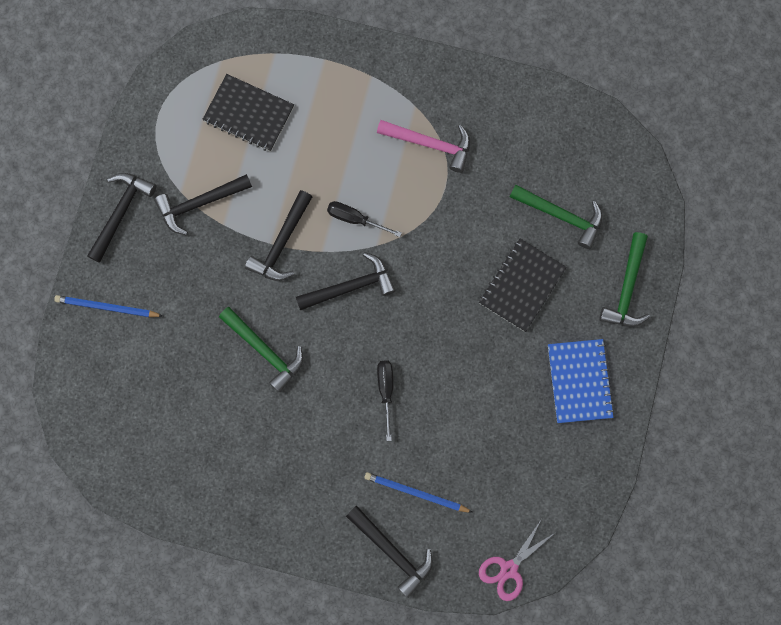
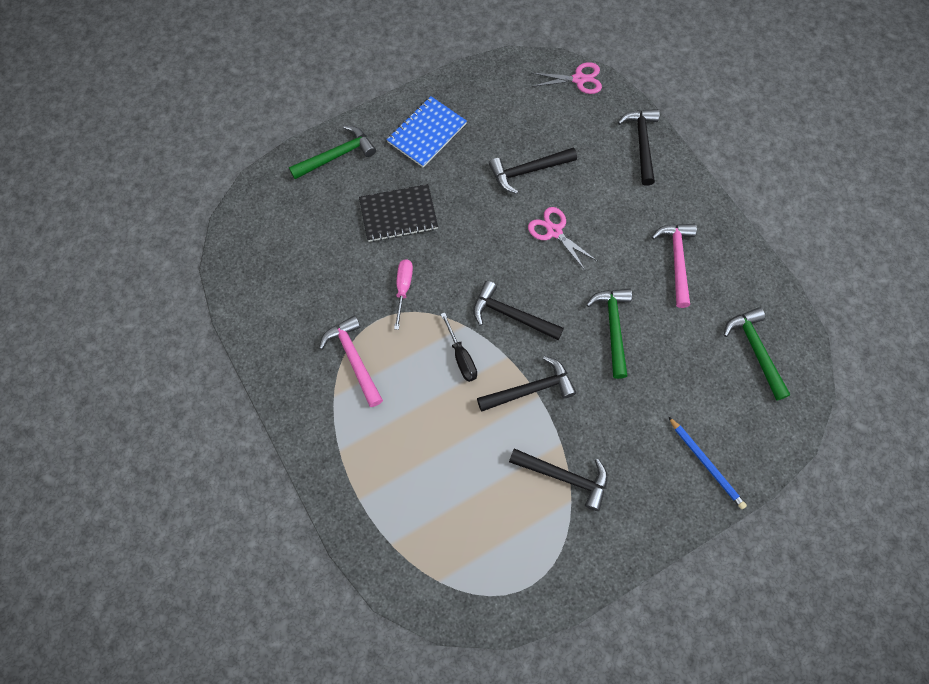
camera: 135 degrees left, 10 degrees down
(121, 213) = (633, 529): black hammer -> black hammer (528, 171)
(249, 114) = (459, 512): black notebook -> none
(265, 460) = (677, 260): none -> pink hammer
(386, 391) = (554, 231): black screwdriver -> pink scissors
(416, 493) = (594, 161): blue pencil -> none
(452, 229) = (403, 289): none -> pink screwdriver
(561, 216) = (324, 232): green hammer -> green hammer (755, 350)

